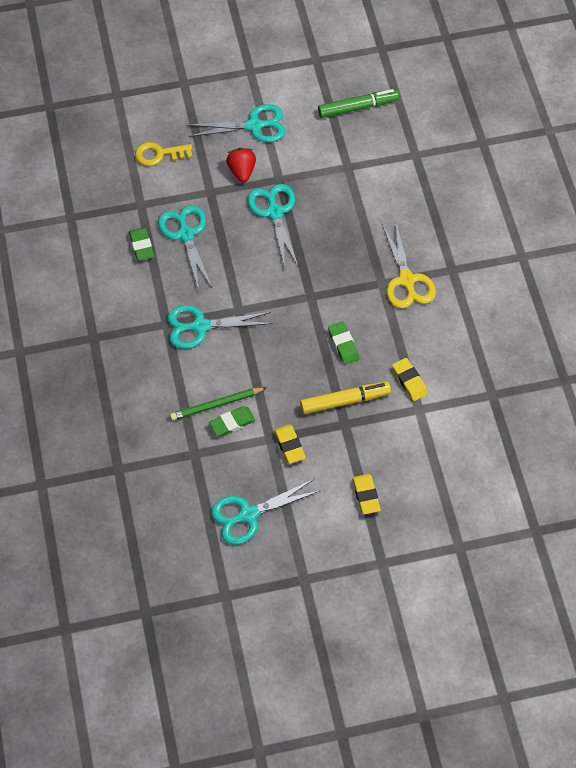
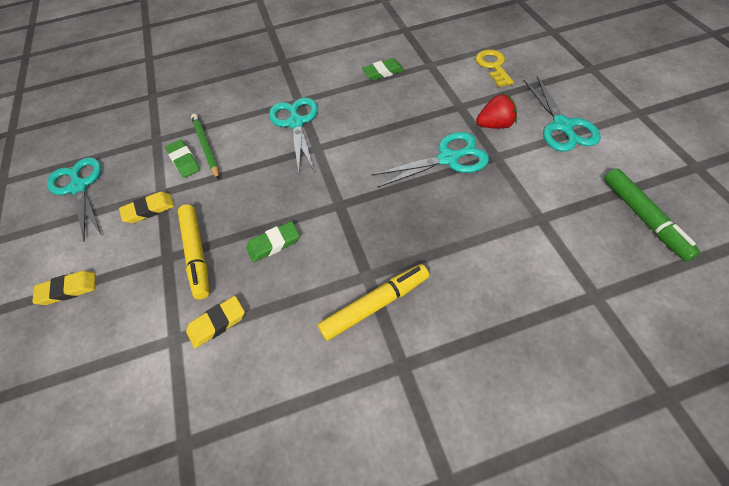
camera: 90 degrees right, 5 degrees down
(186, 234) = (402, 97): turquoise scissors -> none
(407, 280) = (375, 305): yellow scissors -> yellow marker

